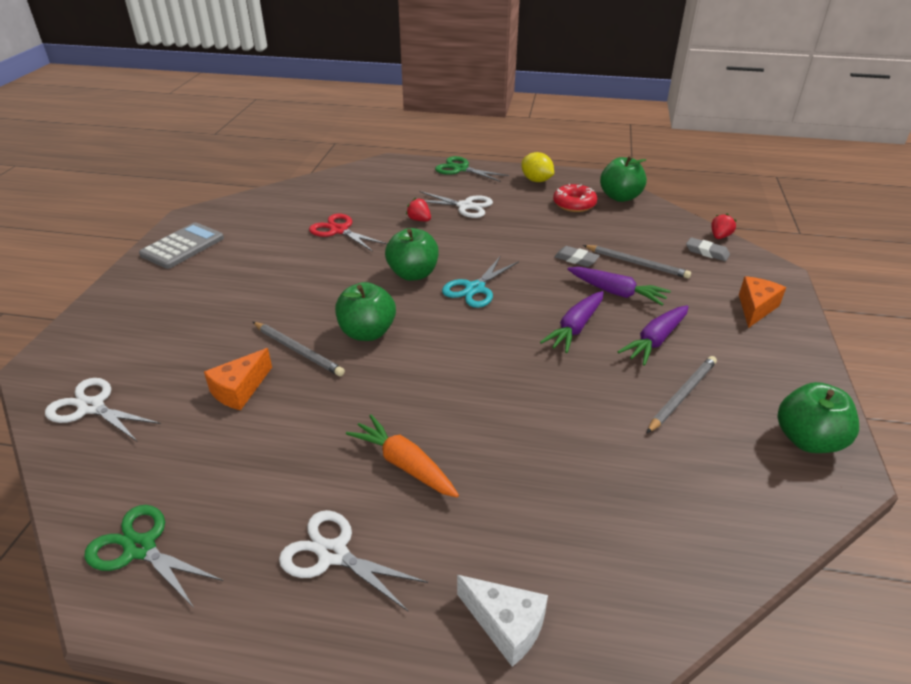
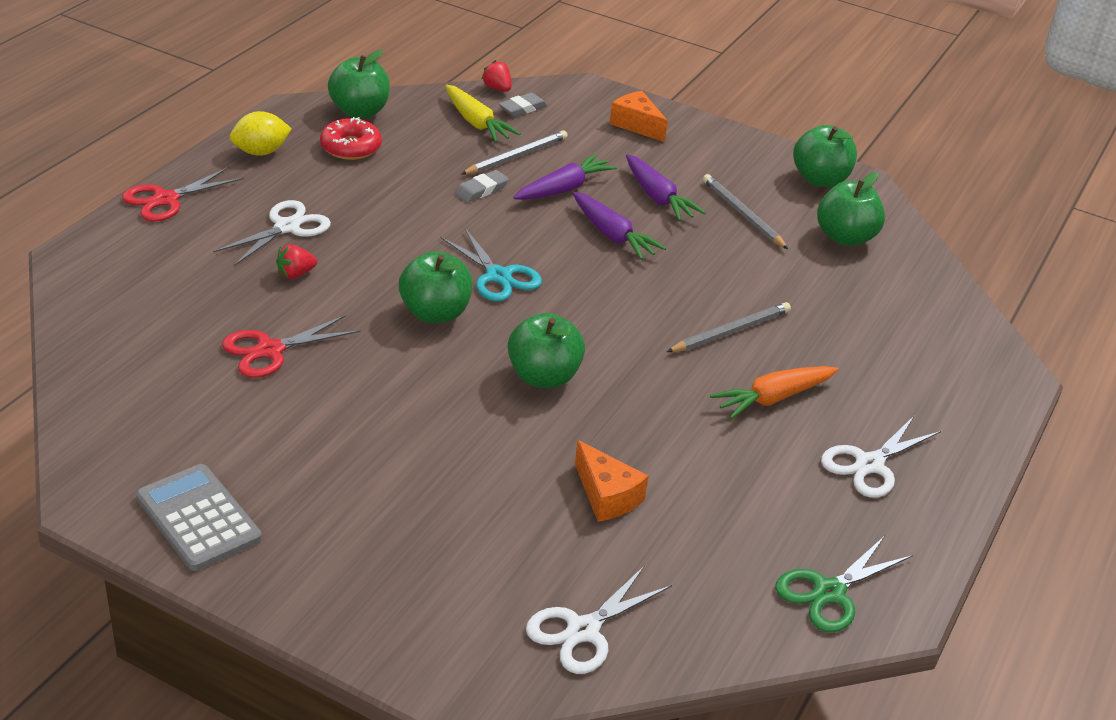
camera: 75 degrees left, 0 degrees up
(298, 350) = (551, 437): grey pencil -> grey pencil (730, 331)
(460, 169) = (166, 199): green scissors -> red scissors
(506, 625) = (960, 387): white cheese -> none
(661, 239) = (476, 123): none -> yellow carrot
(717, 477) = (845, 237): none -> green apple

